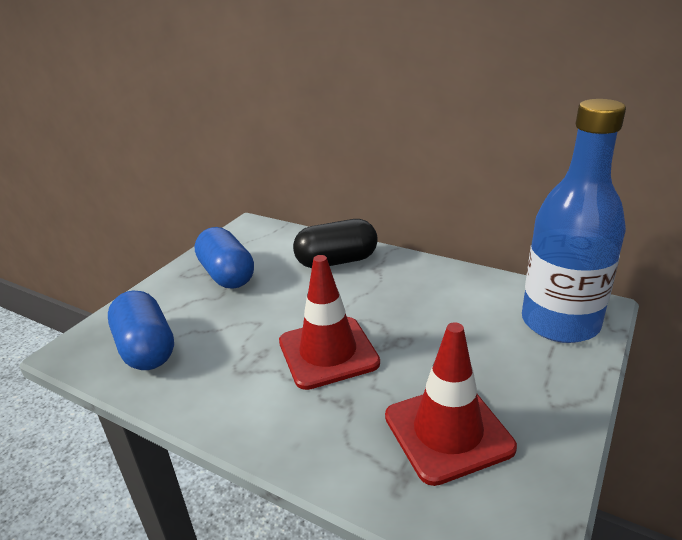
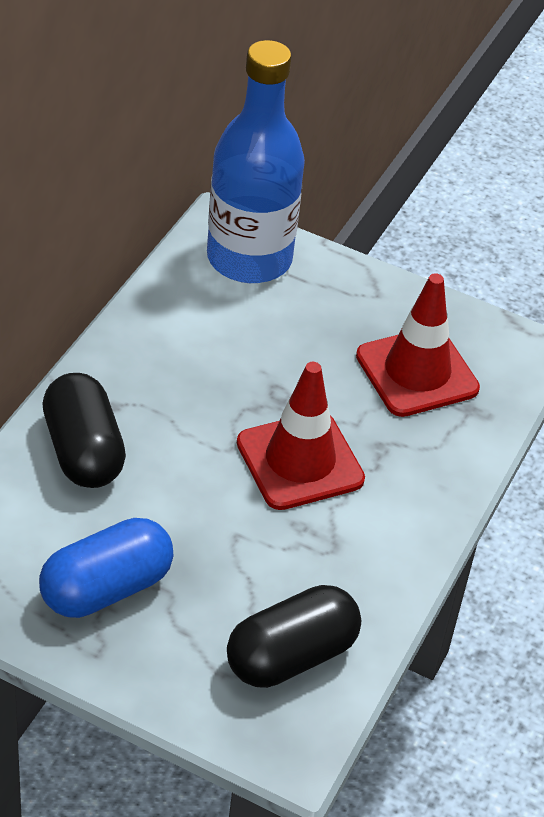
camera: 100 degrees left, 15 degrees up
(146, 348) = (291, 656): blue capsule -> black capsule

